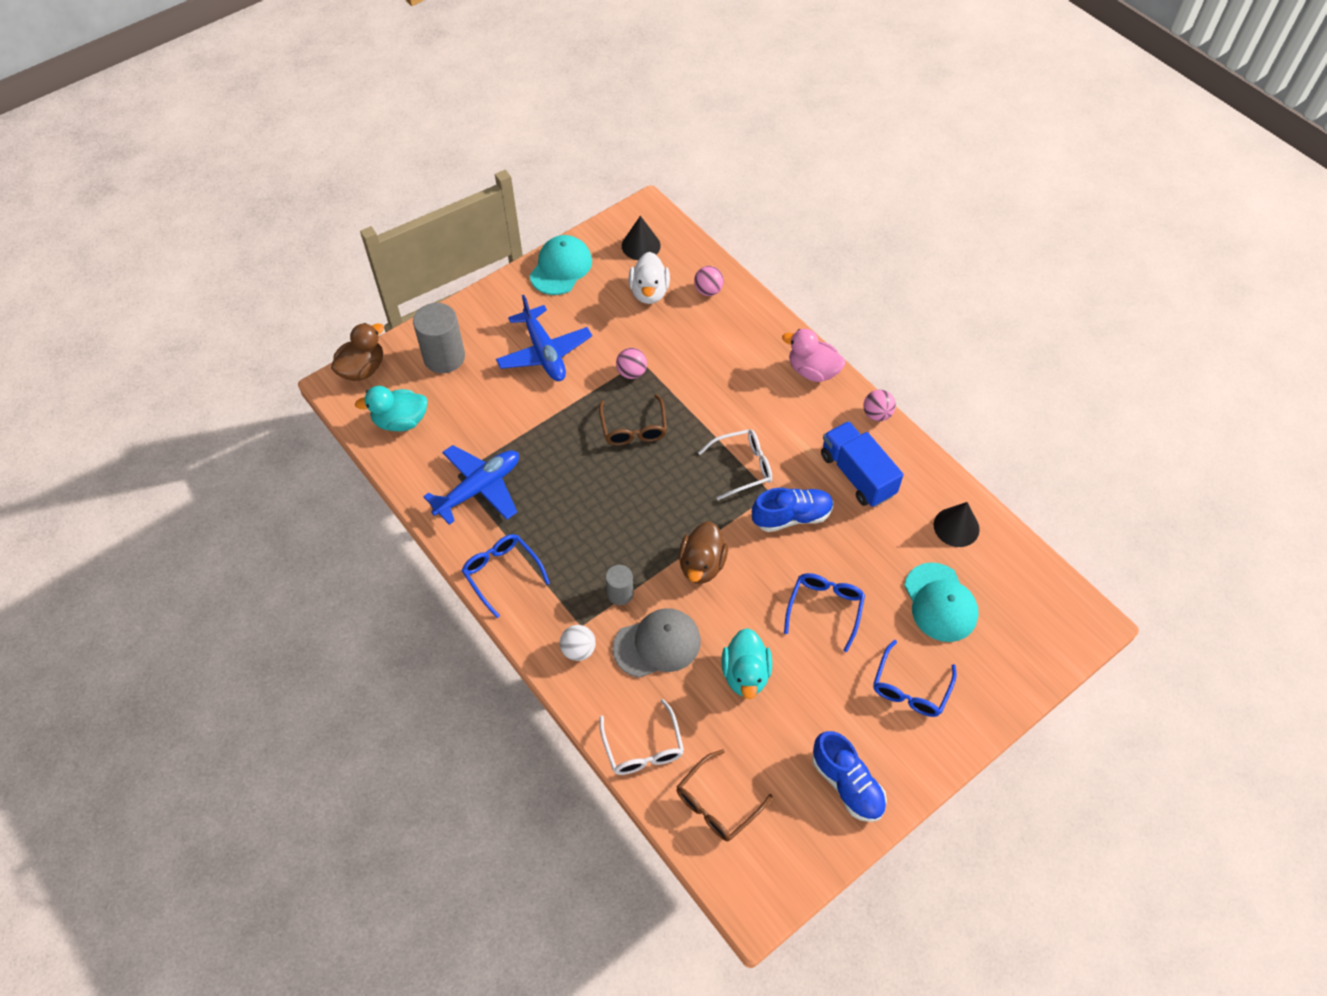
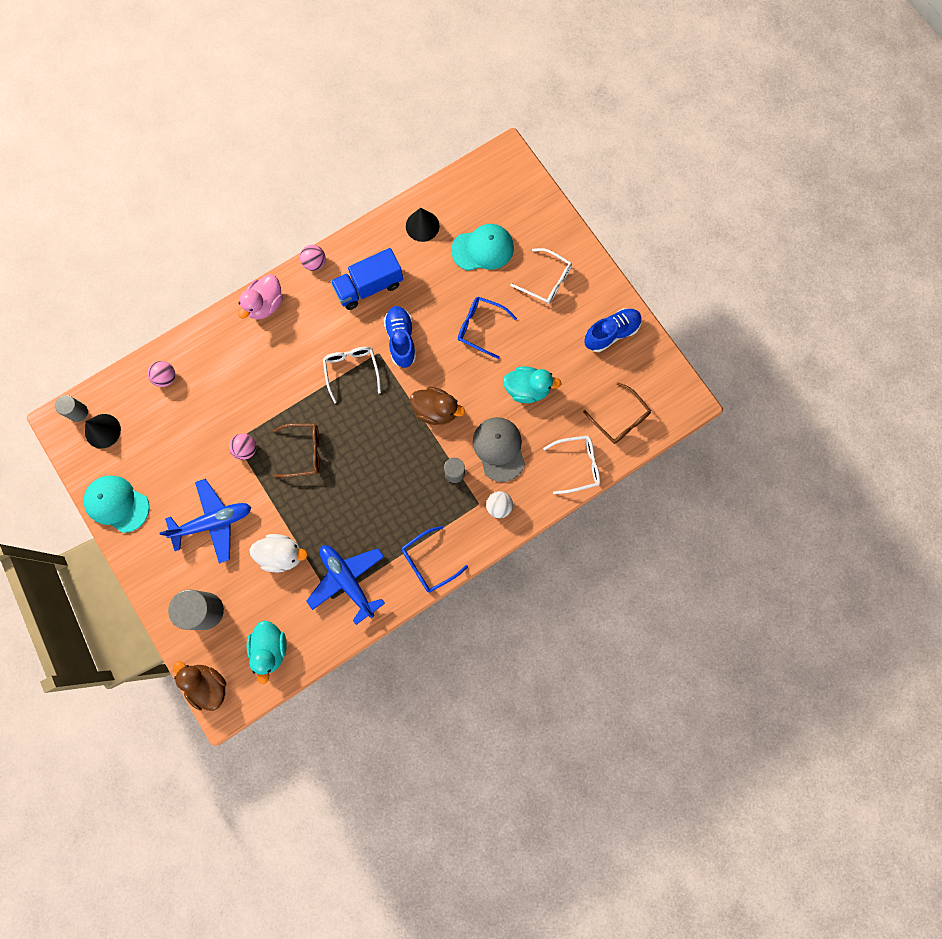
camera: 85 degrees left, 20 degrees up
(649, 292) = (159, 428): white duck -> white duck (282, 554)
(659, 223) = (78, 412): none -> grey cylinder
(910, 688) = (546, 281): blue glasses -> white glasses

